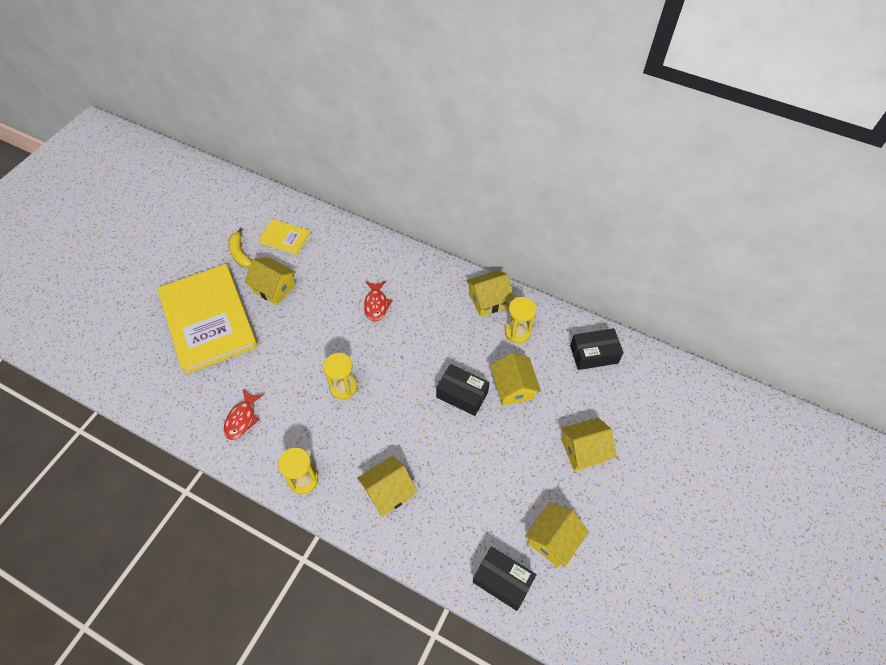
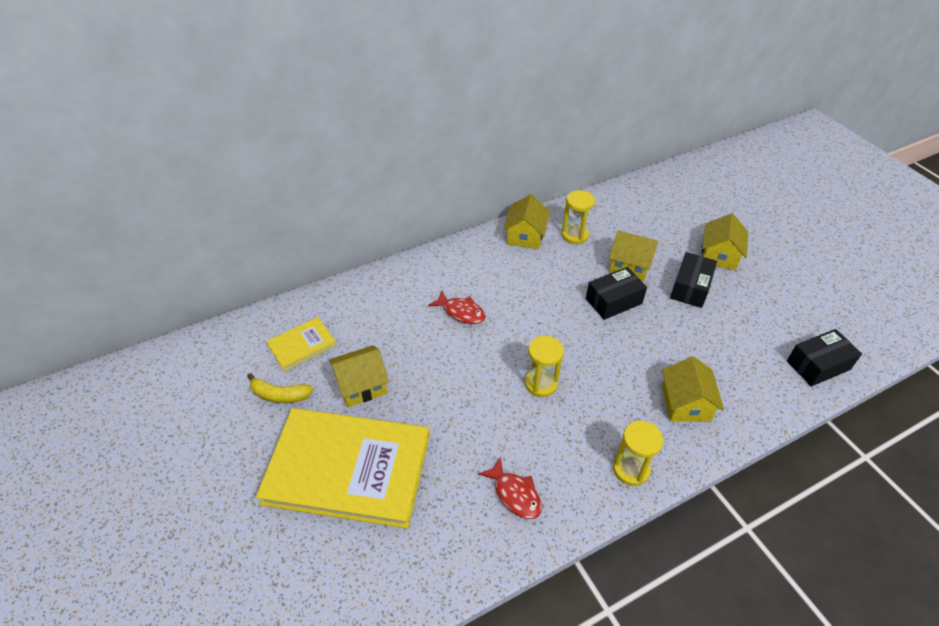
camera: 55 degrees left, 10 degrees down
(553, 540) = (793, 314): yellow house -> none
(593, 354) = (631, 205): black box -> black box (690, 288)

